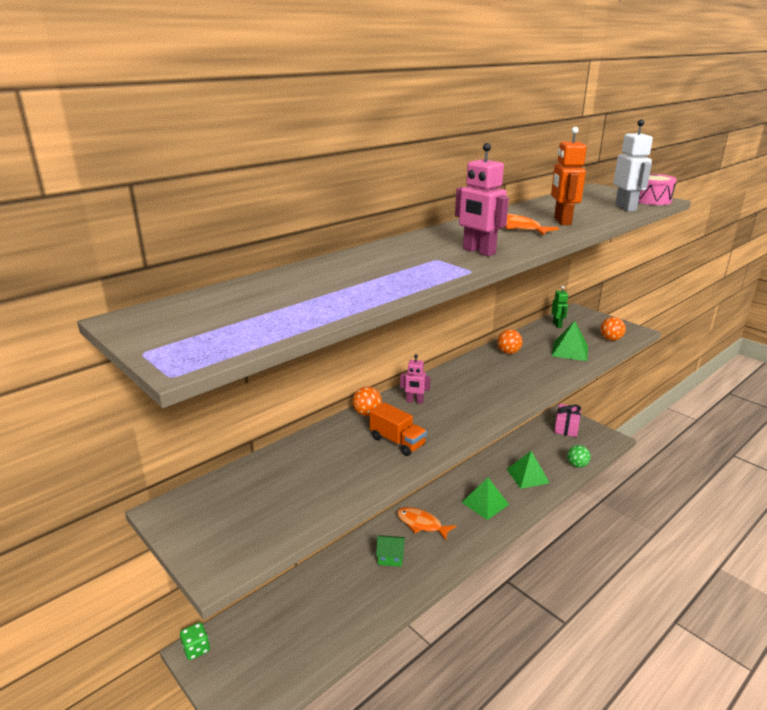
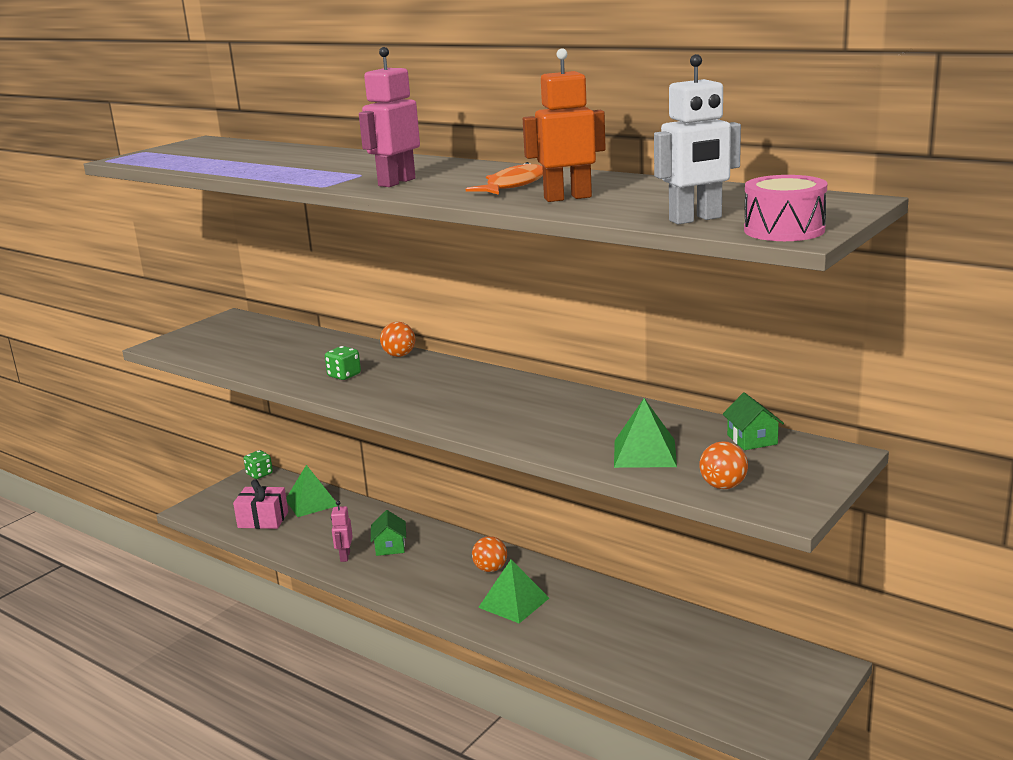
camera: 80 degrees right, 5 degrees down
(397, 442) = (344, 375): orange truck -> green dice
(414, 401) = (434, 372): pink robot -> pink robot (345, 556)
(421, 524) = (454, 559): orange fish -> none
(508, 352) = (607, 410): orange ball -> orange ball (490, 569)
(527, 476) = (599, 636): green pyramid -> green pyramid (311, 502)
(557, 325) = (752, 439): green robot -> green house
(566, 427) = (780, 674): pink gift -> pink gift (263, 520)
(577, 465) = (657, 688): green ball -> none

